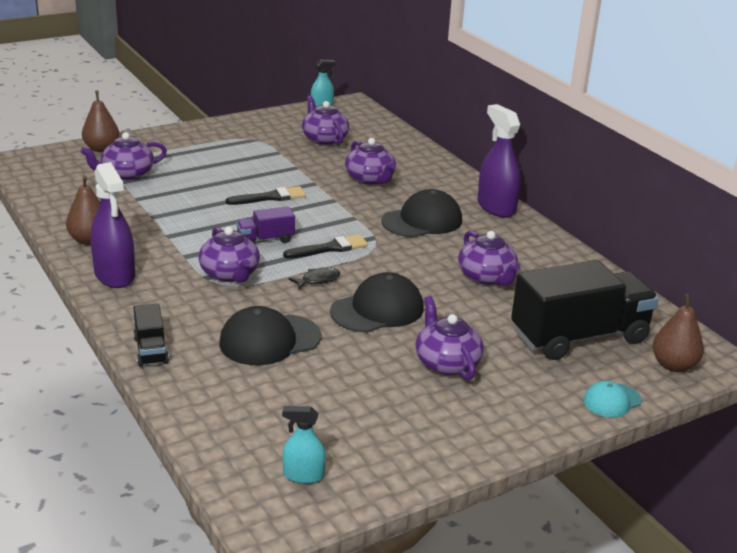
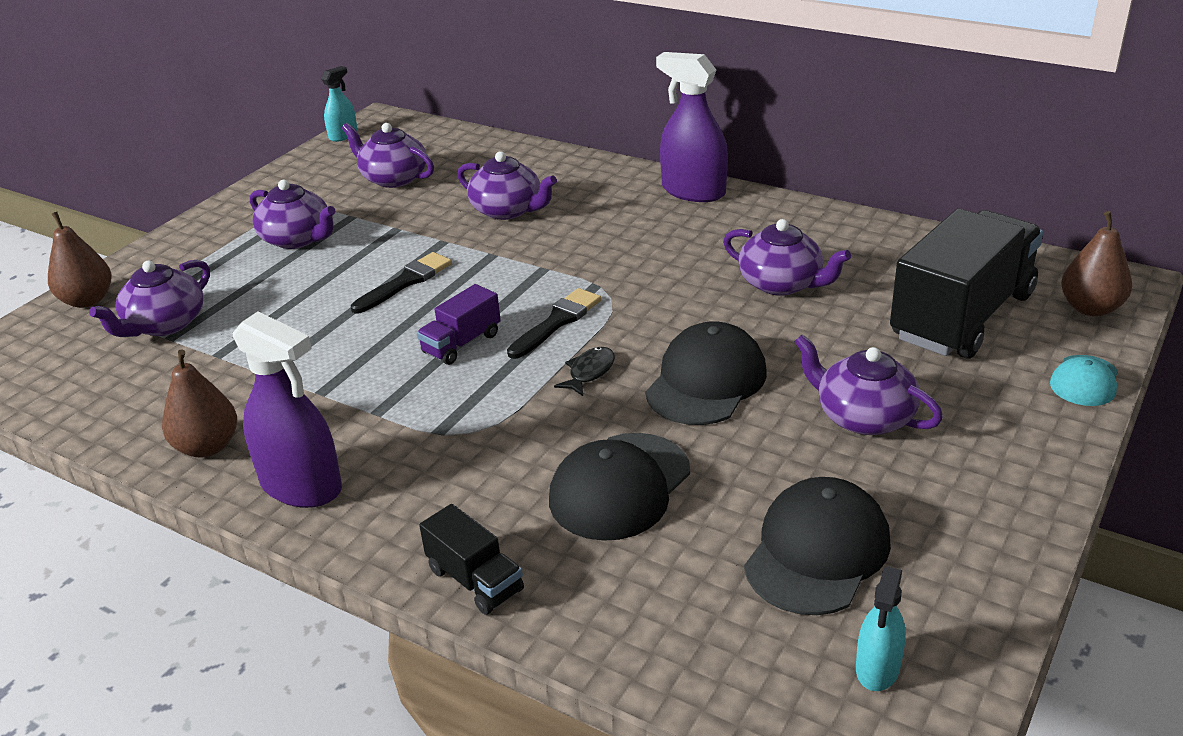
camera: 25 degrees left, 5 degrees up
(230, 274) = (466, 413): purple teapot -> purple teapot (297, 239)
(303, 475) = (877, 668): turquoise spray bottle -> turquoise spray bottle turned 45 degrees counterclockwise
(422, 221) = (629, 241): black cap -> black cap (817, 552)

